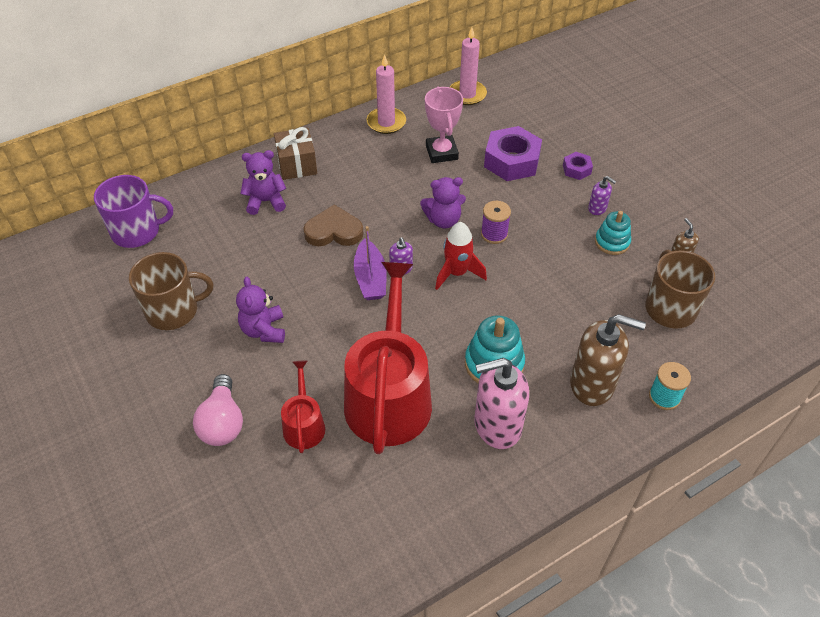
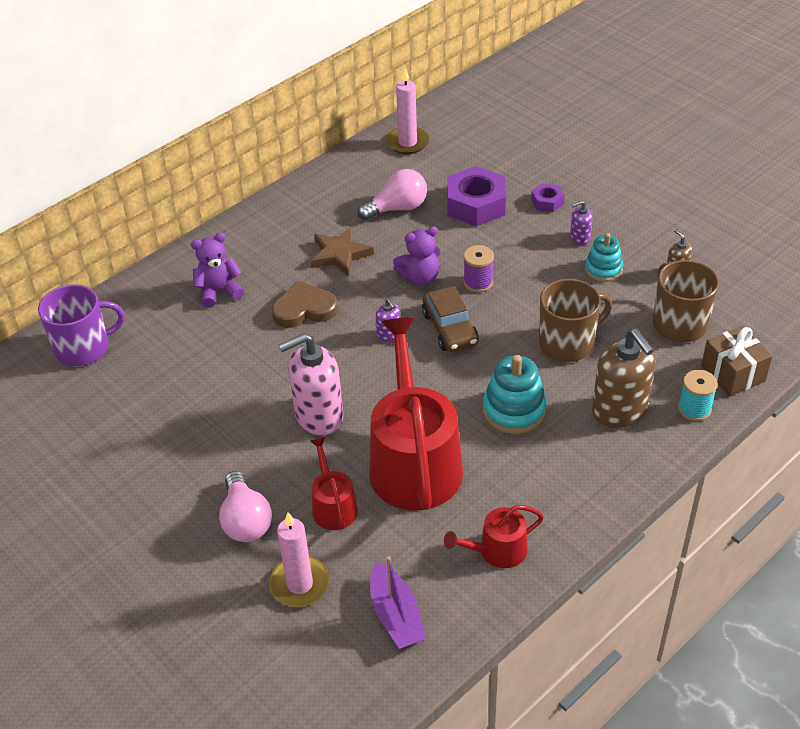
camera: 10 degrees left, 5 degrees down
(173, 310) = (154, 421): brown mug -> brown mug (567, 343)
(264, 330) = (260, 422): purple teddy bear -> none
(297, 165) = (241, 247): brown gift -> brown gift (733, 373)
(370, 278) = (359, 350): purple boat -> purple boat (396, 615)
(379, 186) = (340, 254): none -> brown star
(386, 122) = (327, 186): pink candle -> pink candle (300, 584)
(441, 152) = (397, 208): pink trophy -> pink light bulb
(441, 502) = (497, 551): none -> red watering can
(457, 273) = (450, 328): red rocket -> brown car
(497, 425) = (533, 468): pink soap dispenser -> pink soap dispenser (318, 416)
(592, 384) = (619, 411): brown soap dispenser -> brown soap dispenser turned 60 degrees clockwise
(597, 208) = (579, 238): purple soap dispenser -> purple soap dispenser turned 135 degrees clockwise

